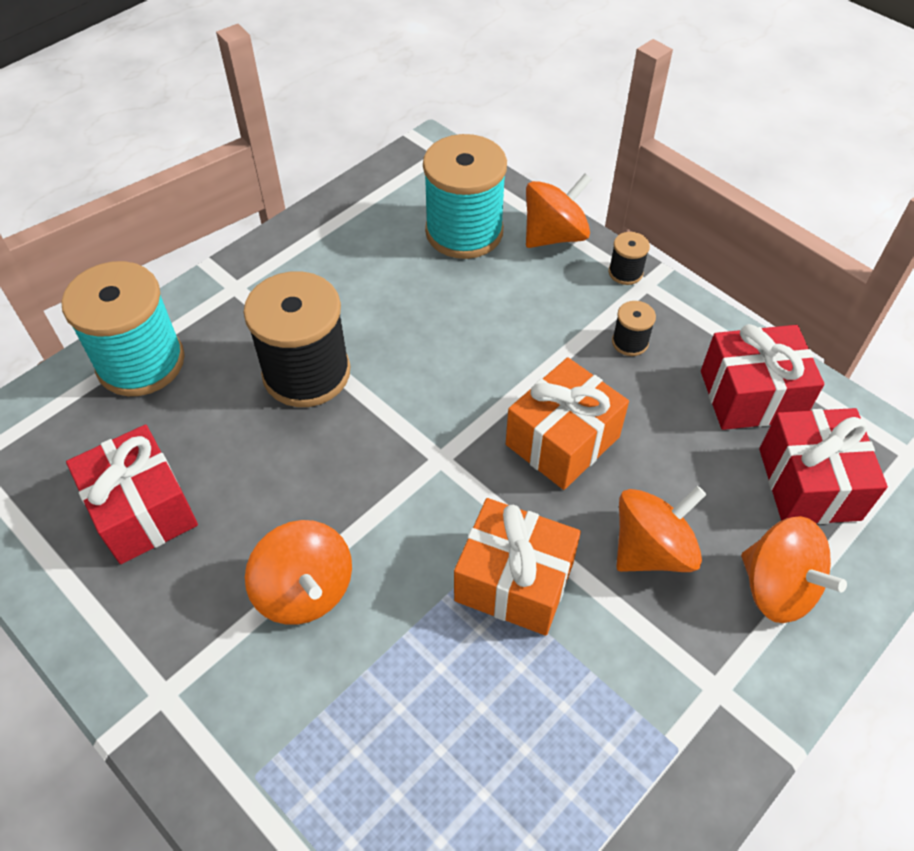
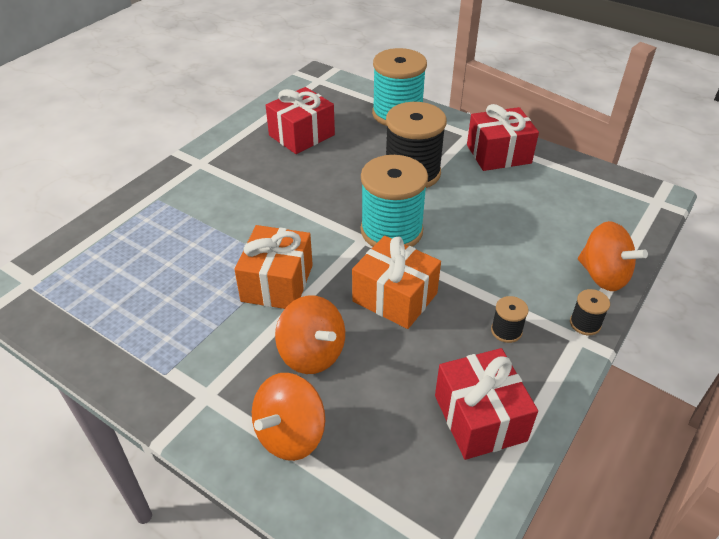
camera: 80 degrees right, 10 degrees down
(305, 590) = (261, 198): orange spinning top -> none
(464, 232) = (576, 224): turquoise spool -> turquoise spool (391, 231)
(809, 484) = (395, 461): red gift -> red gift (498, 154)

